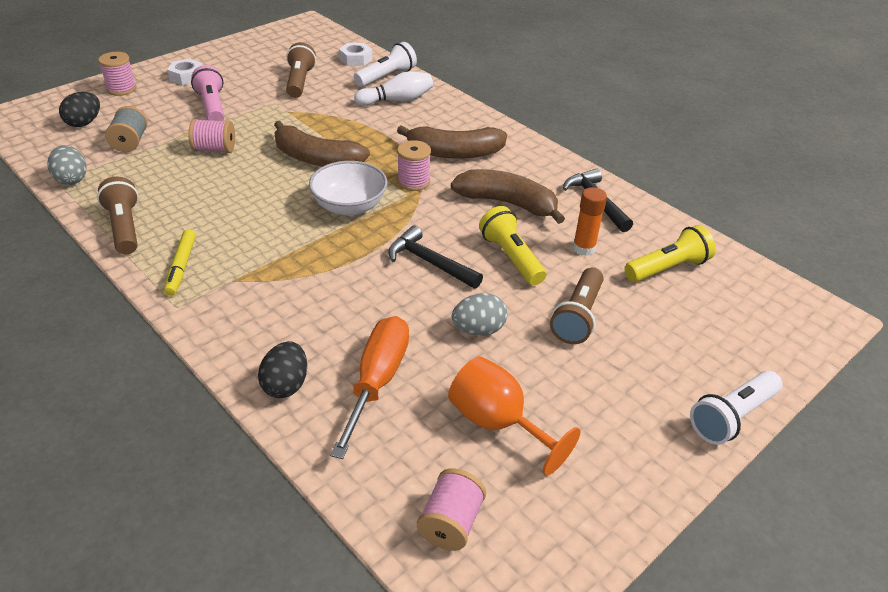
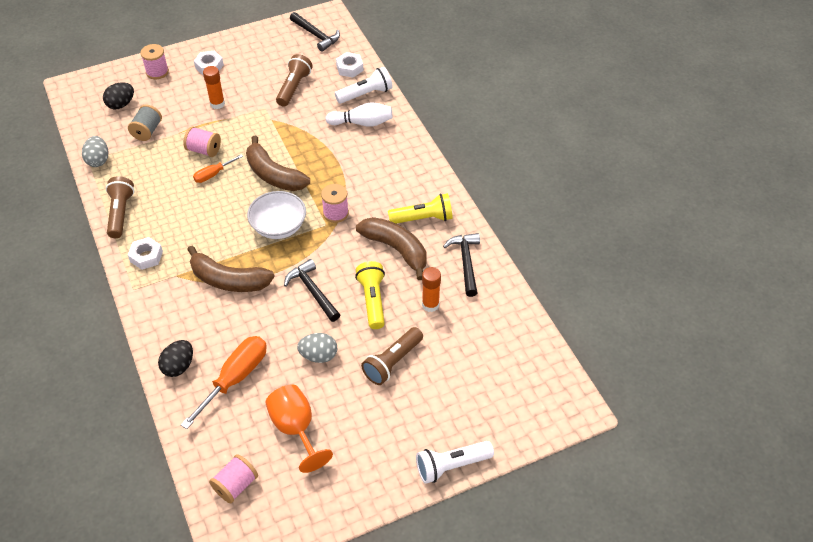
camera: 20 degrees right, 10 degrees up
(181, 267) = (146, 256): yellow marker -> white nut
(212, 106) = (217, 104): pink flashlight -> orange glue stick
(237, 170) = (213, 174): none -> orange screwdriver
(302, 39) = (316, 35): none -> black hammer
(454, 153) = (381, 190): brown banana -> brown banana (229, 280)
(667, 268) = (483, 337): yellow flashlight -> yellow flashlight (423, 218)

